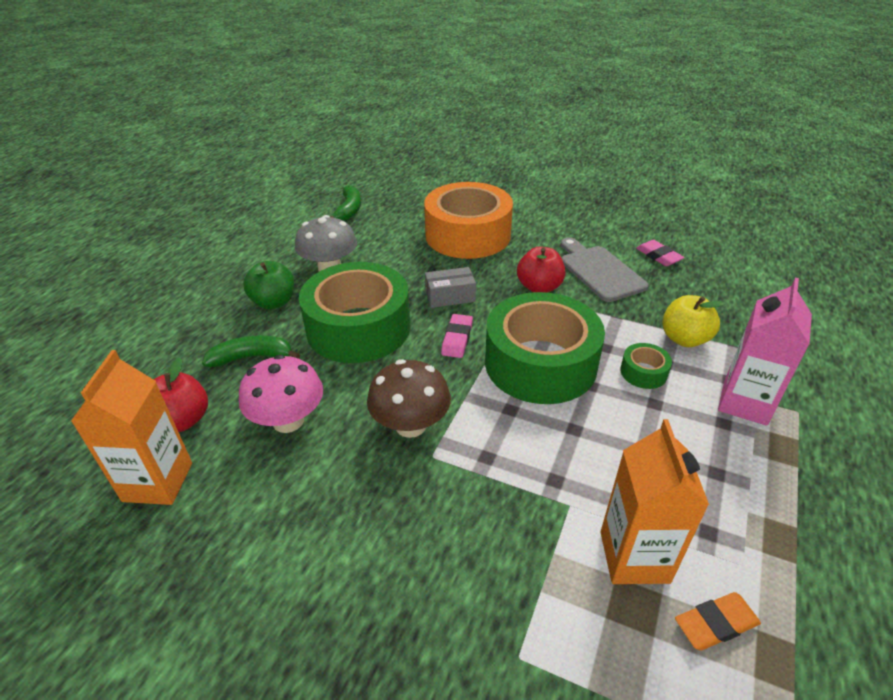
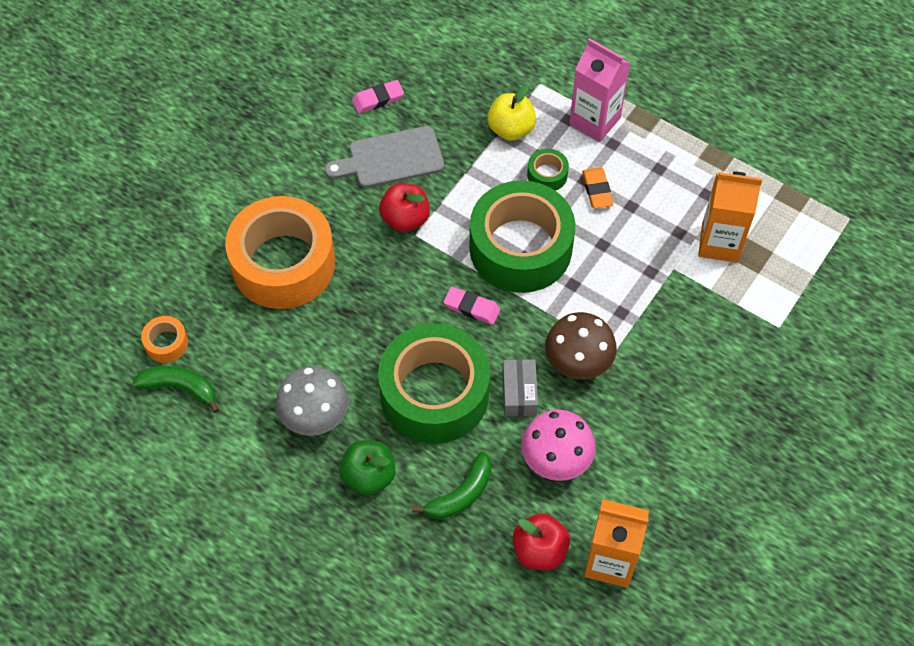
camera: 80 degrees left, 20 degrees up
(252, 357) = (461, 494): green banana -> green banana turned 135 degrees counterclockwise
(384, 200) = (166, 343): none -> orange tape
(450, 296) = (401, 302): grey box -> grey box (519, 393)
(715, 624) = (768, 217): orange eraser -> orange eraser (597, 190)

